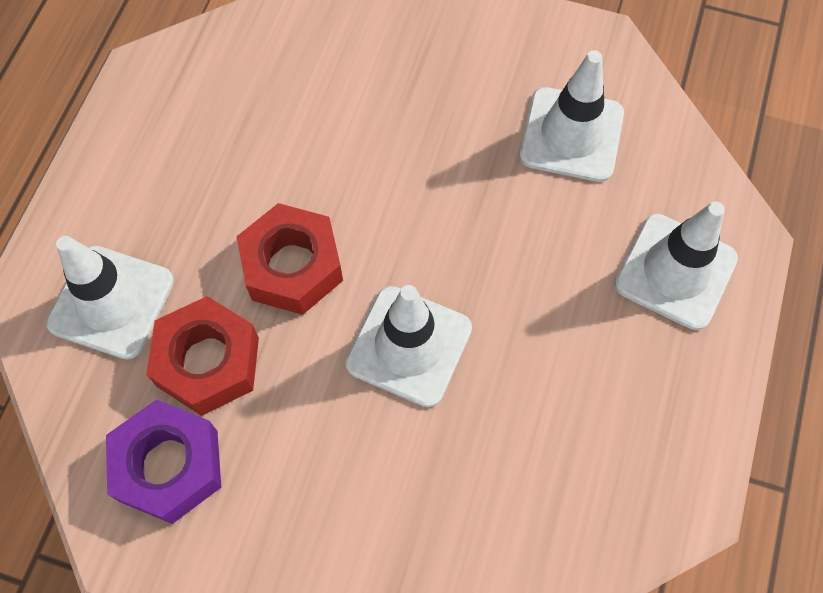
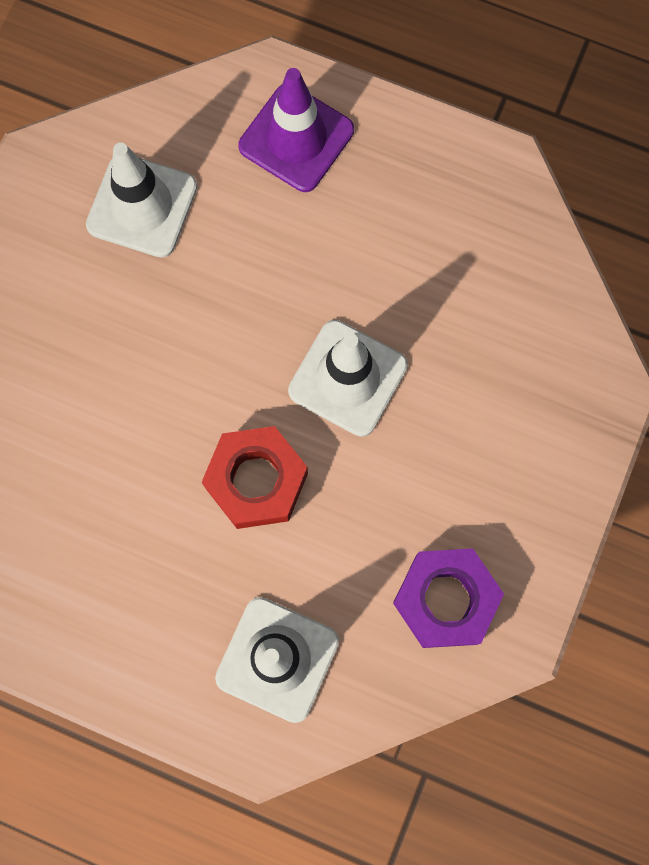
camera: 85 degrees left, 10 degrees up
(208, 362) = (348, 563): red nut -> none
(675, 271) = (296, 138): white traffic cone -> purple traffic cone

